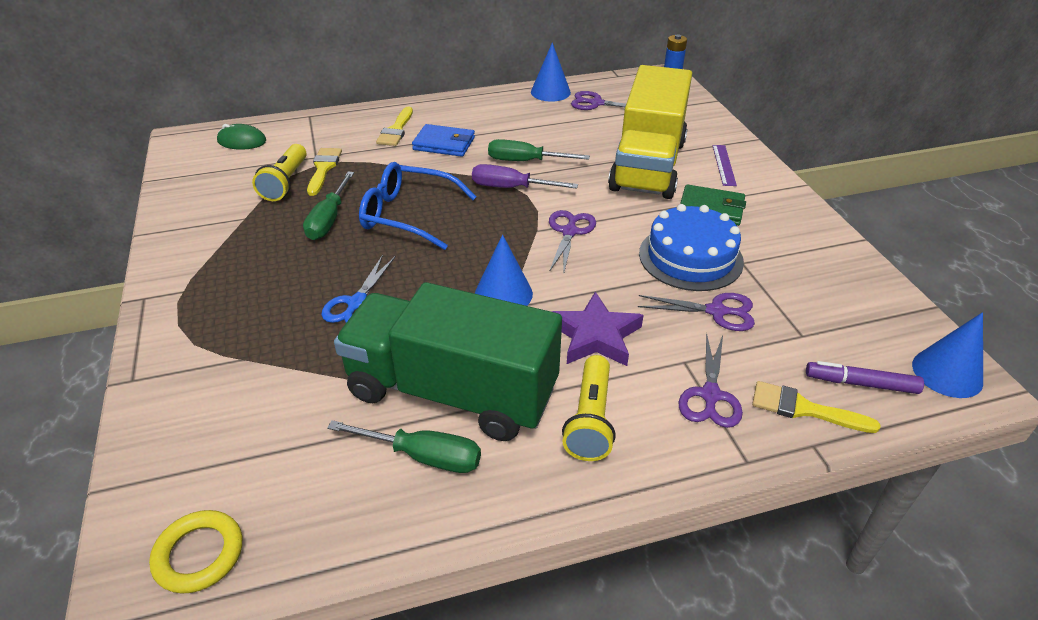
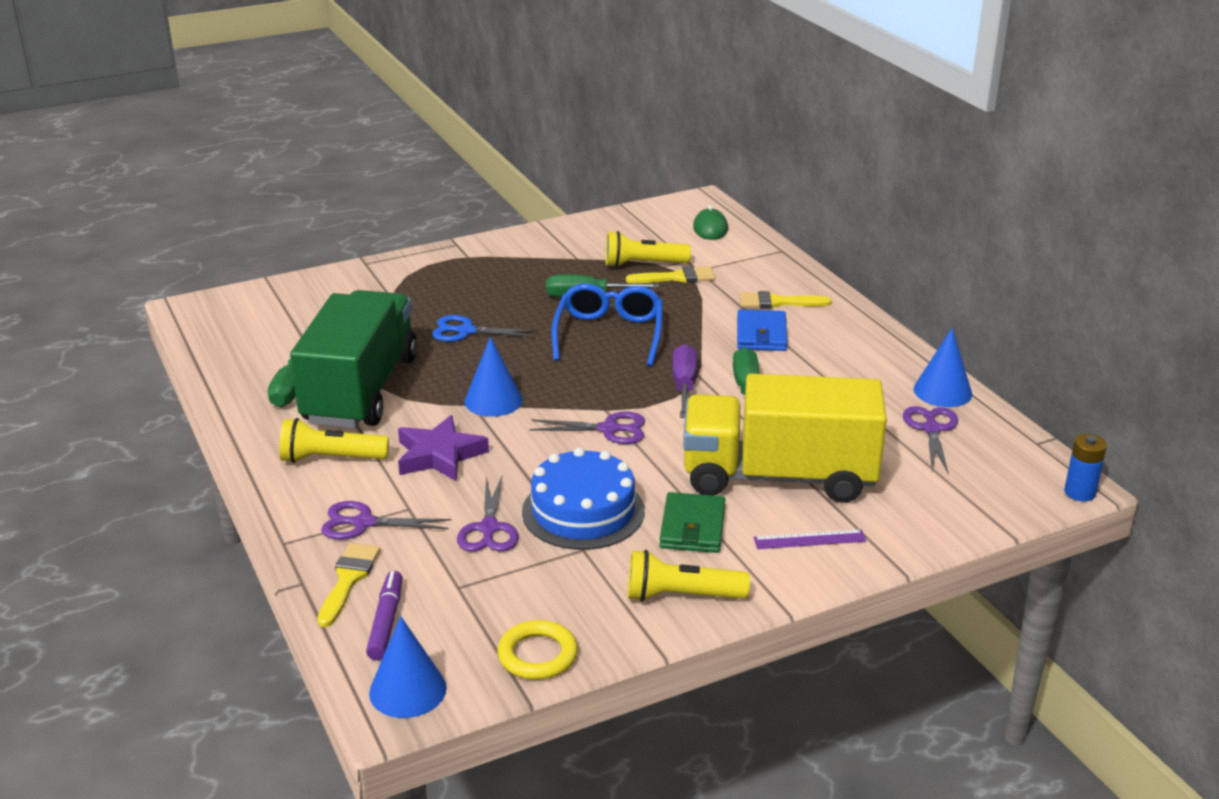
camera: 80 degrees right, 10 degrees down
(199, 554) = (214, 322): yellow ring -> yellow ring (537, 655)
(795, 224) = (681, 596): none -> yellow flashlight

